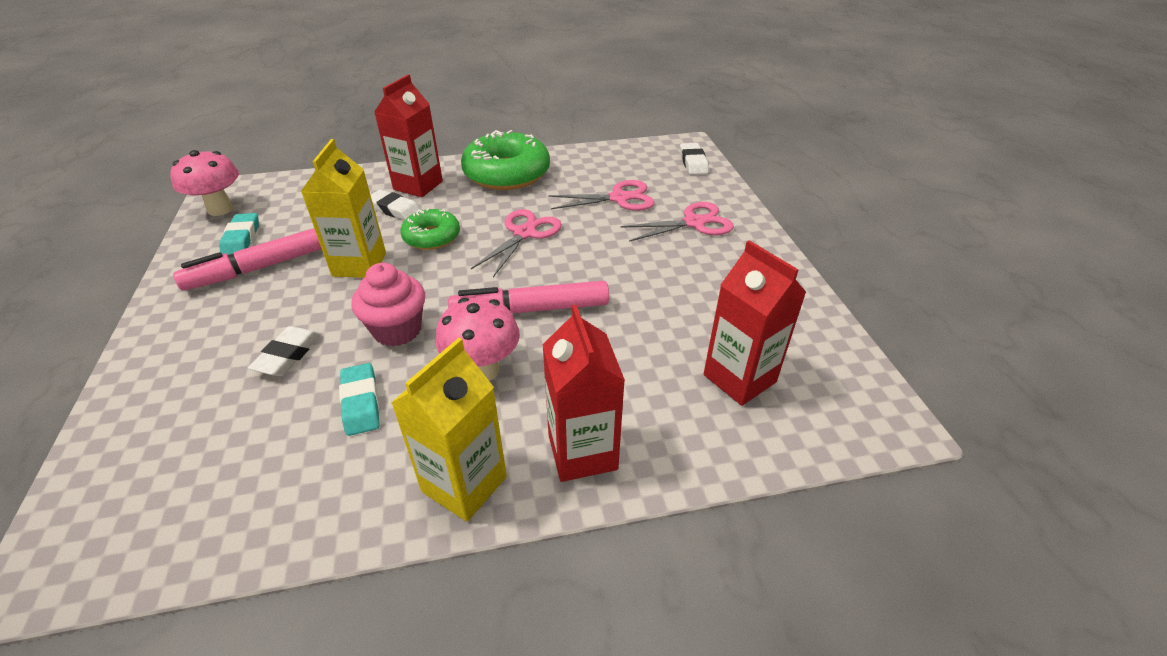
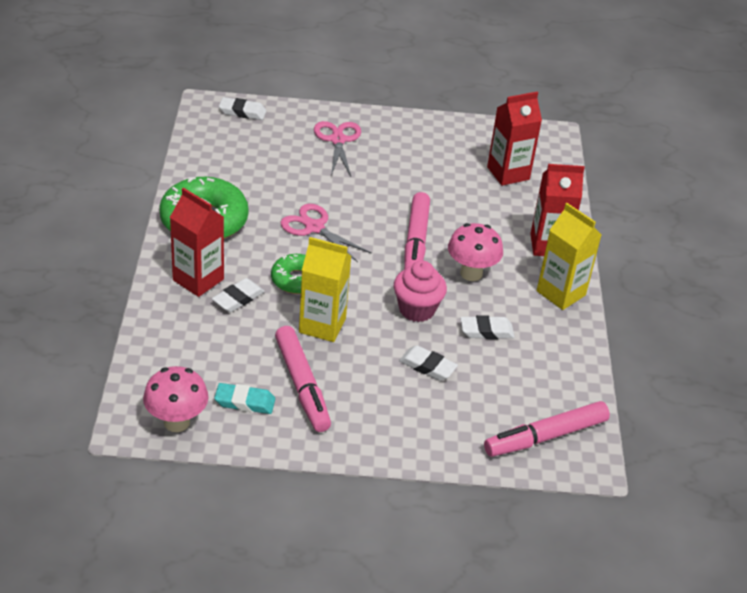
camera: 80 degrees left, 0 degrees up
(122, 503) = (545, 437): none -> pink marker
(361, 403) = (486, 331): turquoise eraser -> white eraser
(619, 198) = (283, 166): pink scissors -> none

